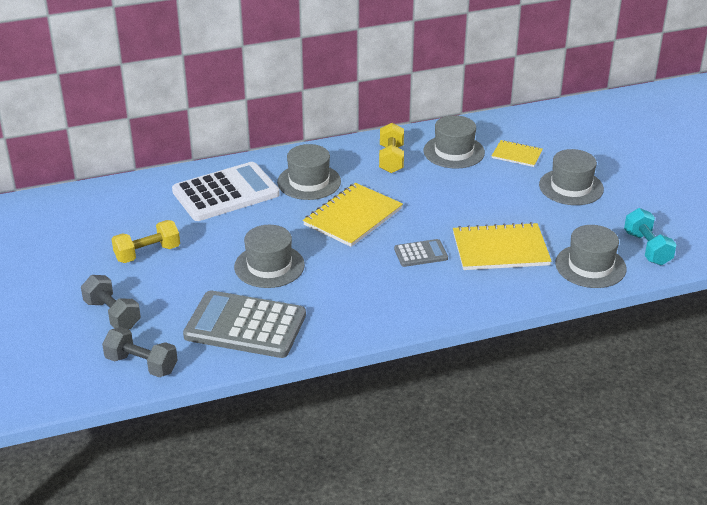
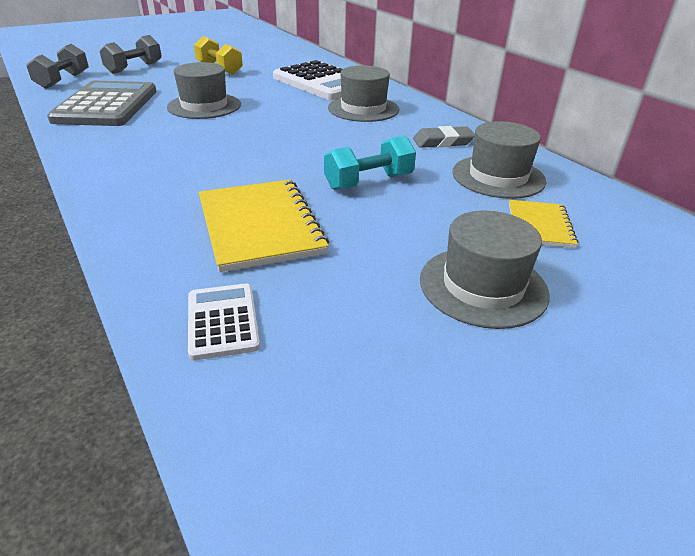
camera: 75 degrees right, 0 degrees up
(353, 217) = (305, 132): yellow notebook -> none
(391, 159) = (443, 142): yellow dumbbell -> grey eraser
(420, 254) = (237, 172): grey calculator -> none
(590, 266) = (223, 321): grey hat -> white calculator
(647, 248) = (302, 409): turquoise dumbbell -> turquoise dumbbell (369, 182)

